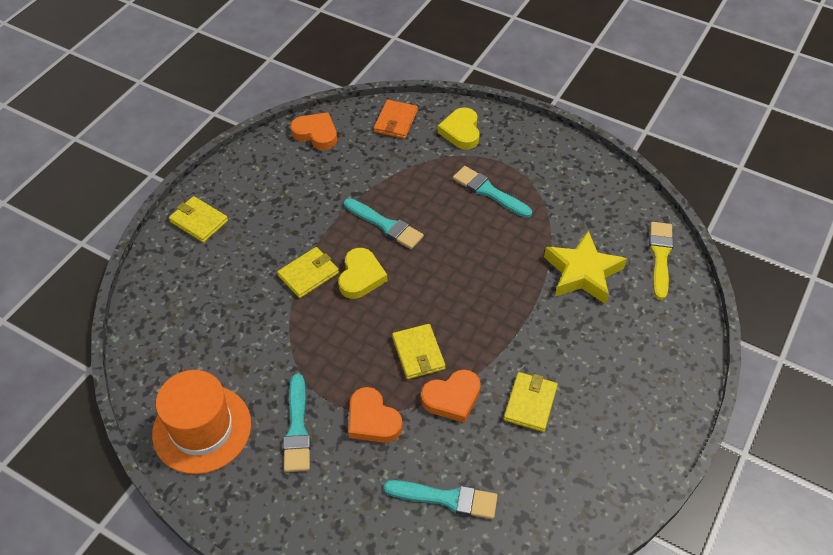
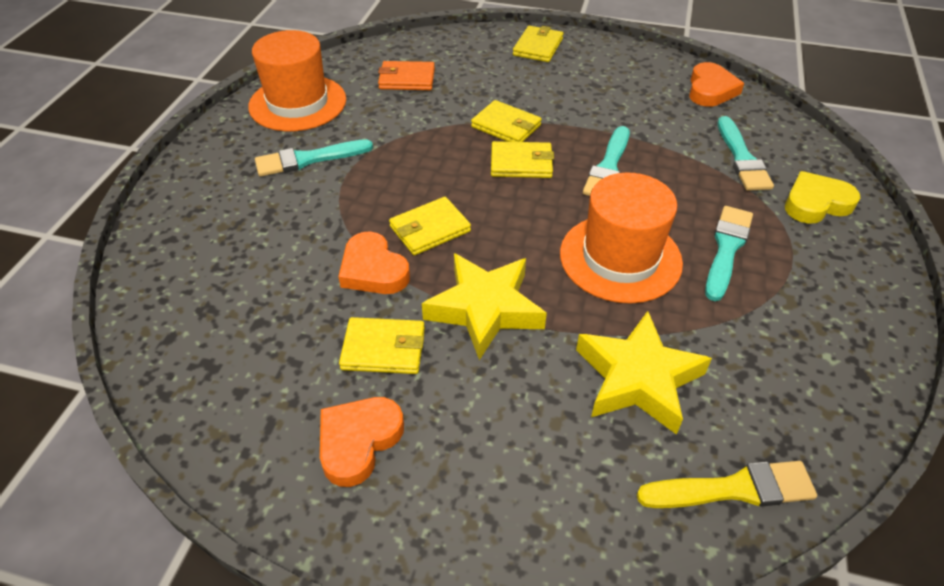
camera: 75 degrees right, 5 degrees down
(361, 276) = (521, 163): yellow heart -> yellow wallet
(372, 420) = (329, 209): orange heart -> orange heart (358, 441)
(395, 121) = (782, 143): orange wallet -> orange wallet (407, 79)
(446, 498) = (233, 288): turquoise brush -> turquoise brush (741, 158)
(481, 249) = (620, 258): none -> orange hat
(509, 336) = (485, 309): none -> yellow star

